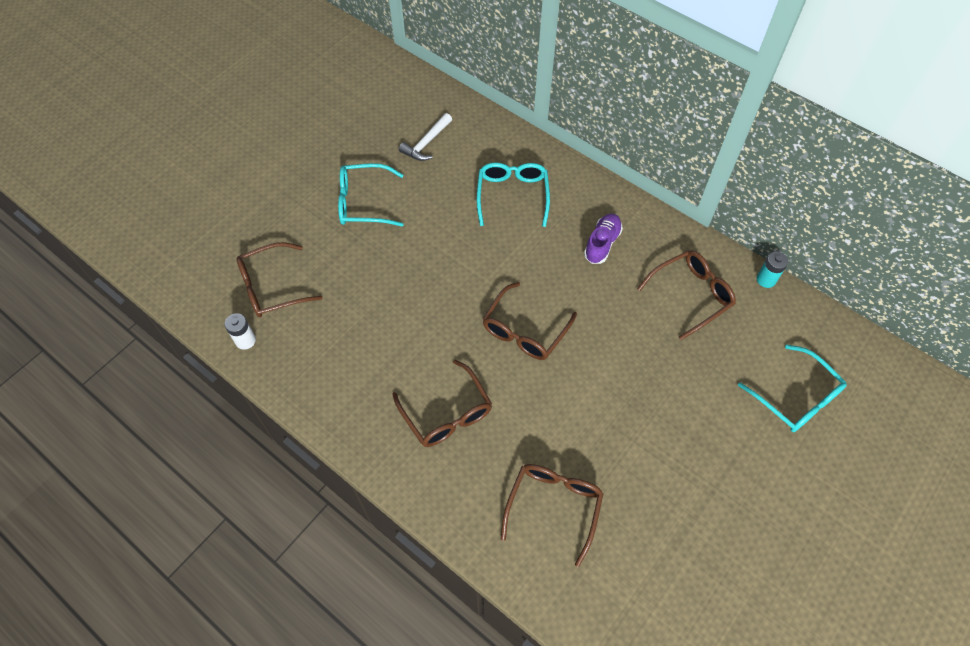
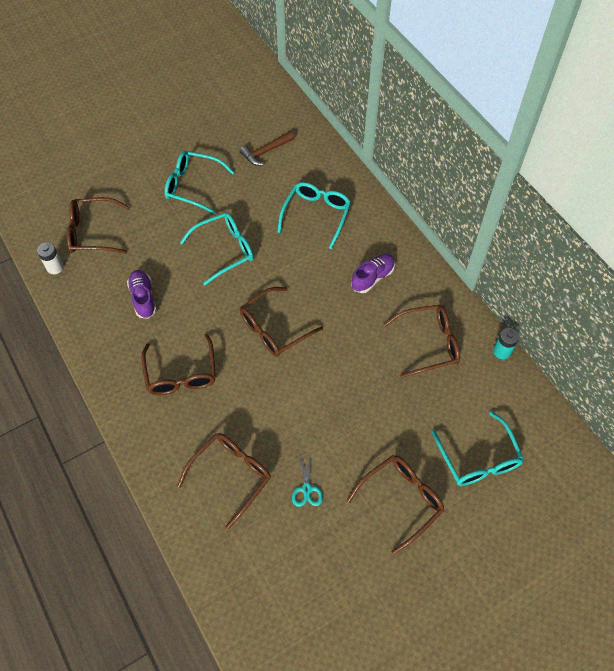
camera: 20 degrees right, 0 degrees up
(365, 343) = (143, 298): none -> purple shoe
(426, 143) = (266, 152): white hammer -> brown hammer
(431, 262) = (224, 250): none -> turquoise glasses
(640, 492) = (307, 489): none -> turquoise scissors
(741, 468) = (401, 500): none -> brown glasses

